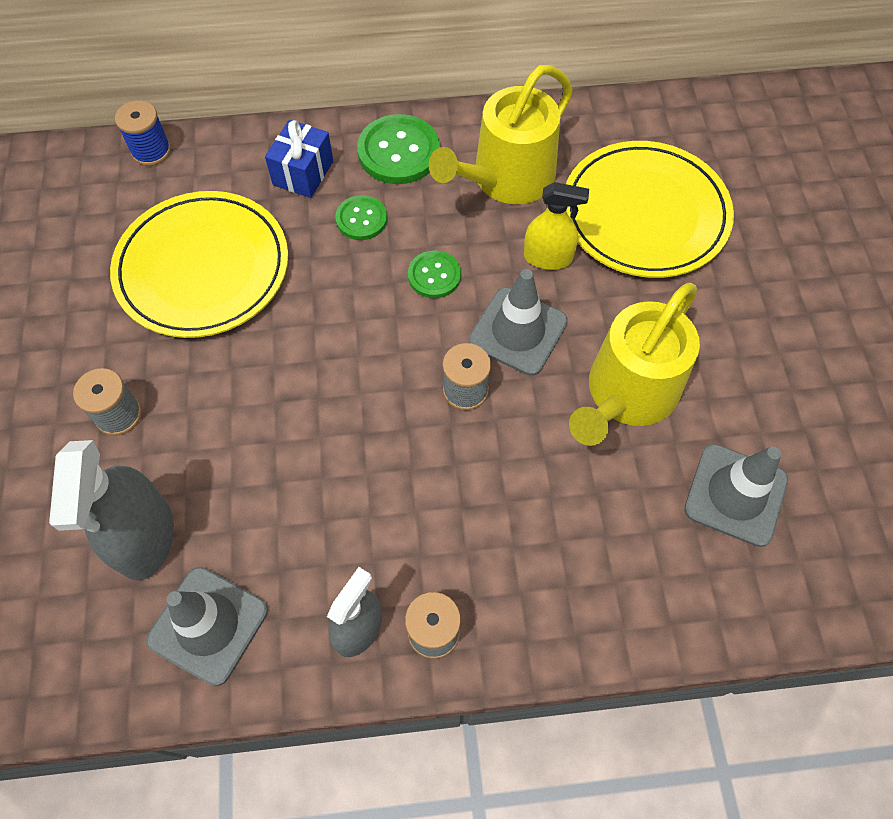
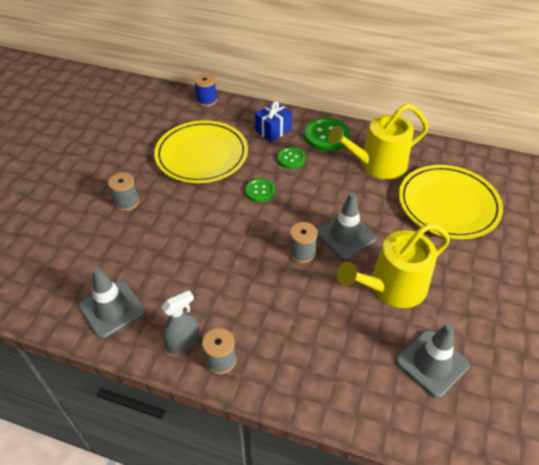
camera: 25 degrees right, 15 degrees down
(145, 537) = (107, 258): grey spray bottle -> none
(434, 275) = (314, 195): green button -> green button (259, 191)
(548, 257) = (381, 207): yellow spray bottle -> none

